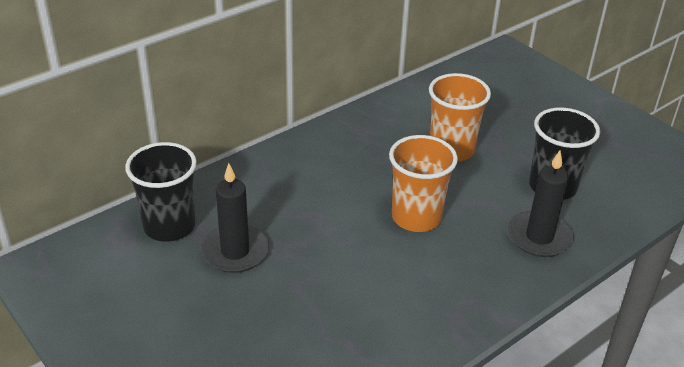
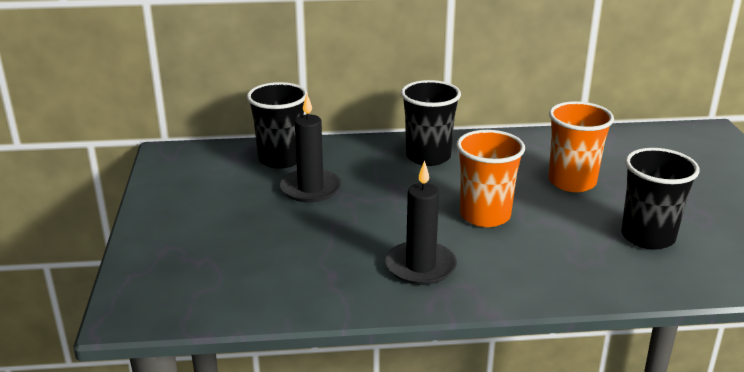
camera: 35 degrees right, 10 degrees down
(309, 167) = (428, 157): none -> black cup
(539, 237) = (590, 267): black candle -> black candle (420, 266)

